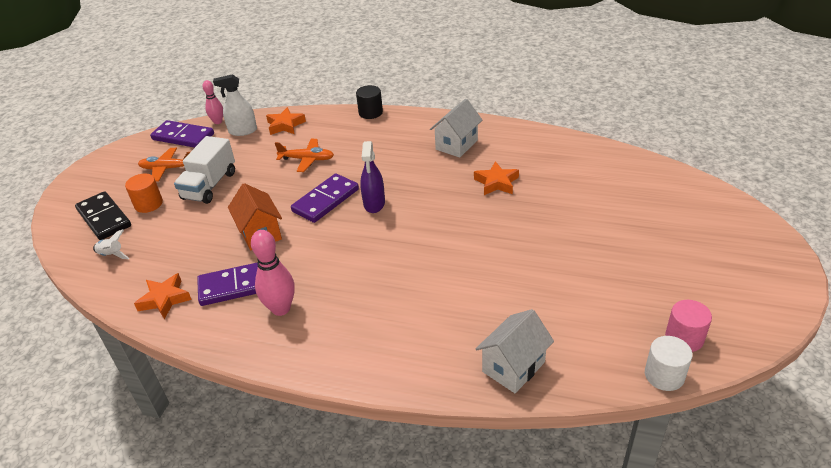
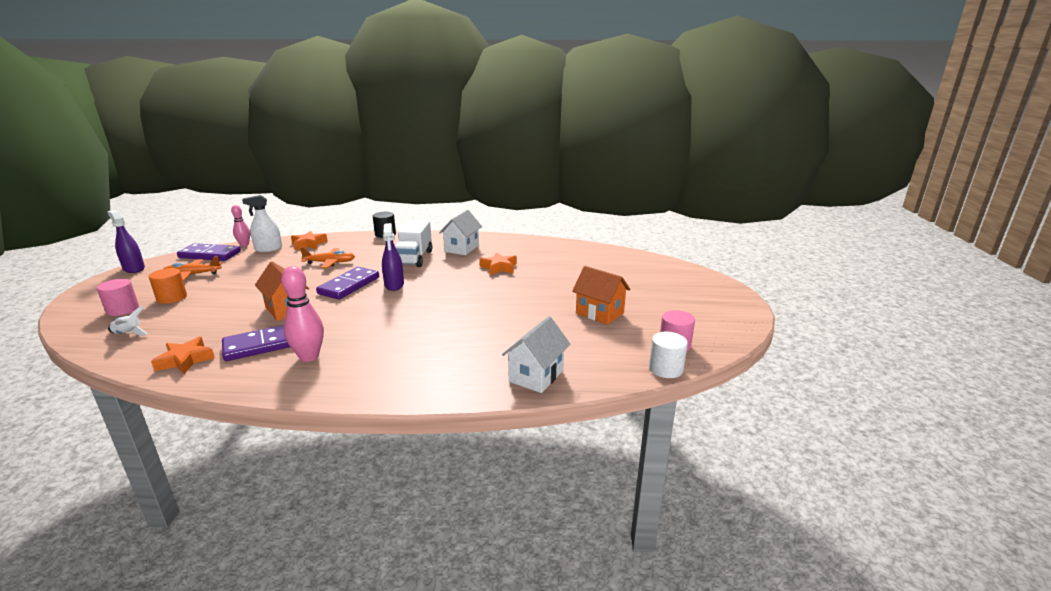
camera: 15 degrees left, 15 degrees down
(104, 218) = (122, 309): black domino -> pink cylinder
(110, 154) = (134, 268): none -> purple spray bottle
(210, 185) = (236, 283): white truck -> white truck (414, 258)
(604, 274) = (599, 313): none -> orange house

